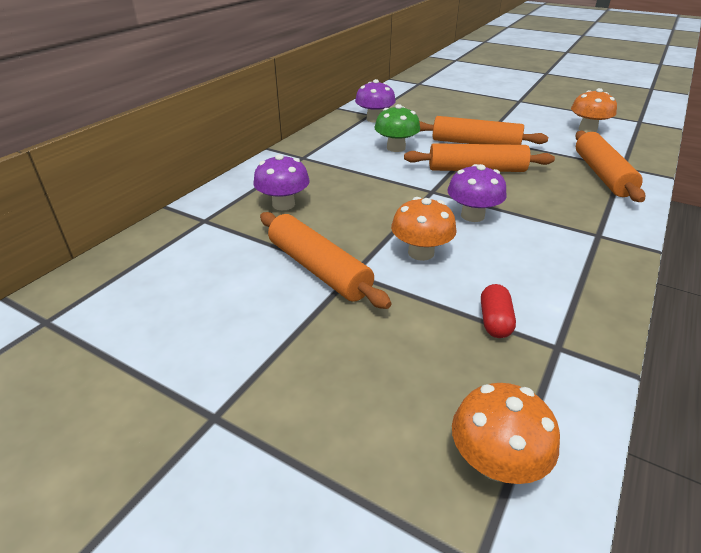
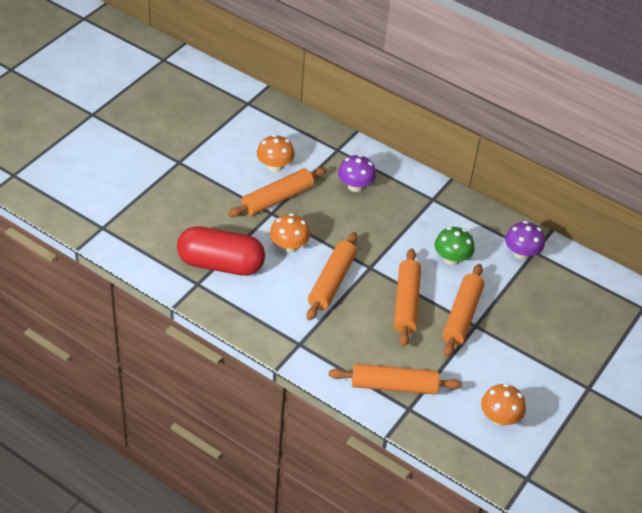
camera: 90 degrees right, 10 degrees up
(472, 215) = (331, 282): purple mushroom -> orange rolling pin
(494, 321) = (220, 264): red capsule -> red capsule, size x2.48
(495, 462) = (139, 242): orange mushroom -> orange mushroom (275, 166)

